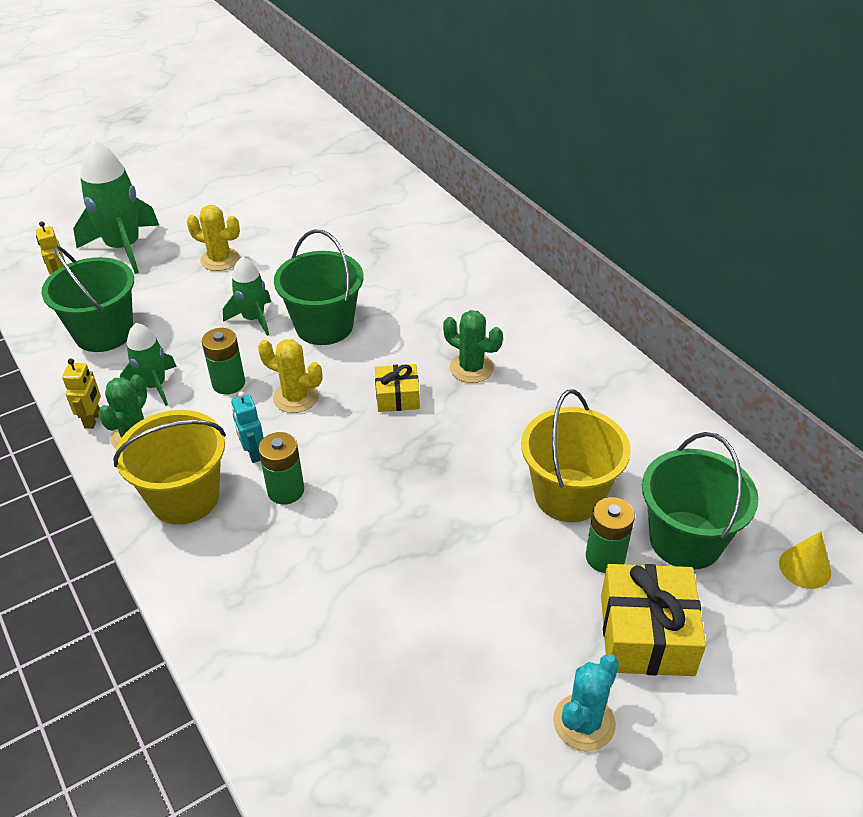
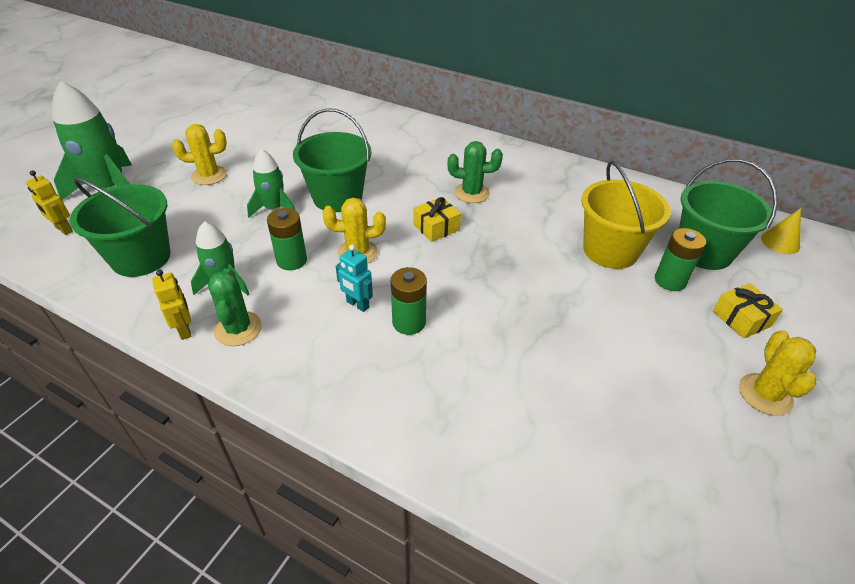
camera: 30 degrees left, 0 degrees up
(185, 497) = (326, 360): yellow bucket -> none
(584, 722) = (765, 394): turquoise cactus -> yellow cactus
(646, 634) = (741, 318): yellow gift -> yellow gift, size x0.58

